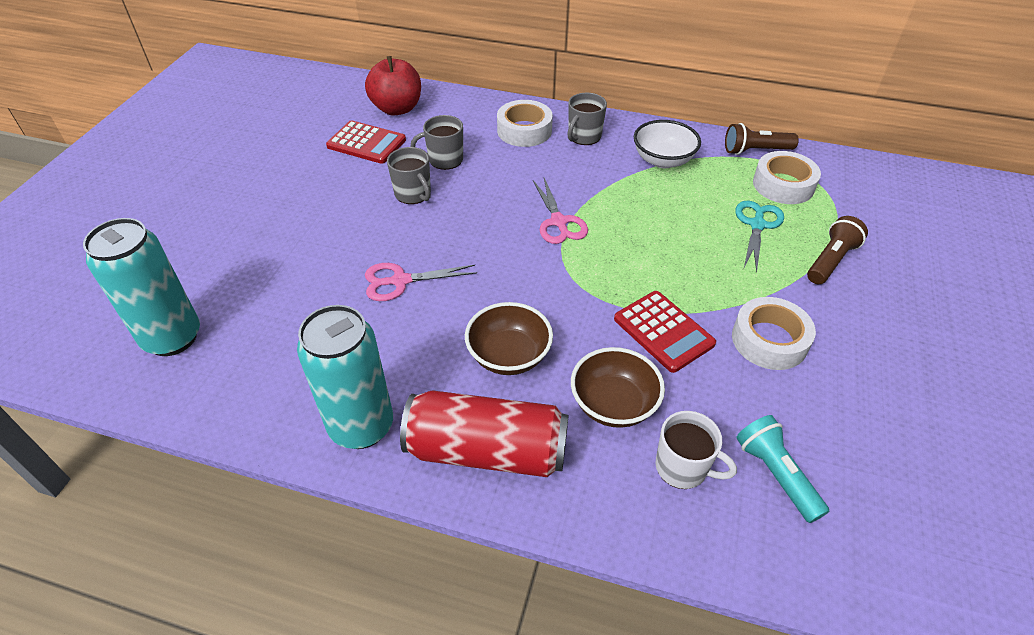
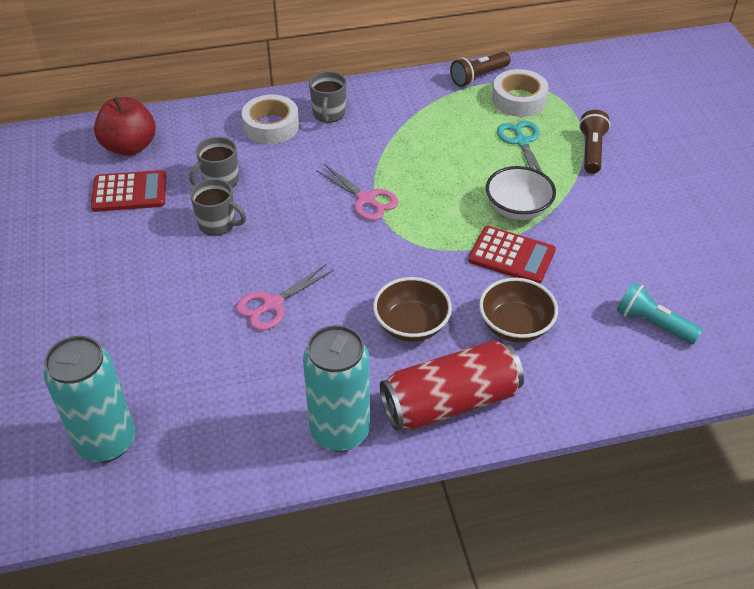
camera: 30 degrees left, 0 degrees up
(663, 160) = (411, 112): white bowl -> white bowl (517, 209)
(683, 468) = (592, 348): white mug -> none
(769, 340) = (588, 230): white tape -> none

